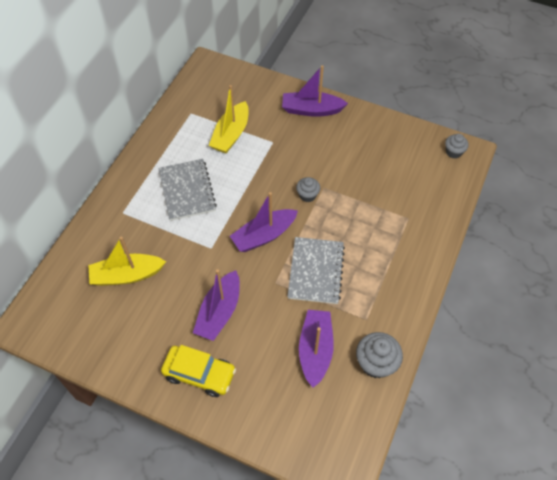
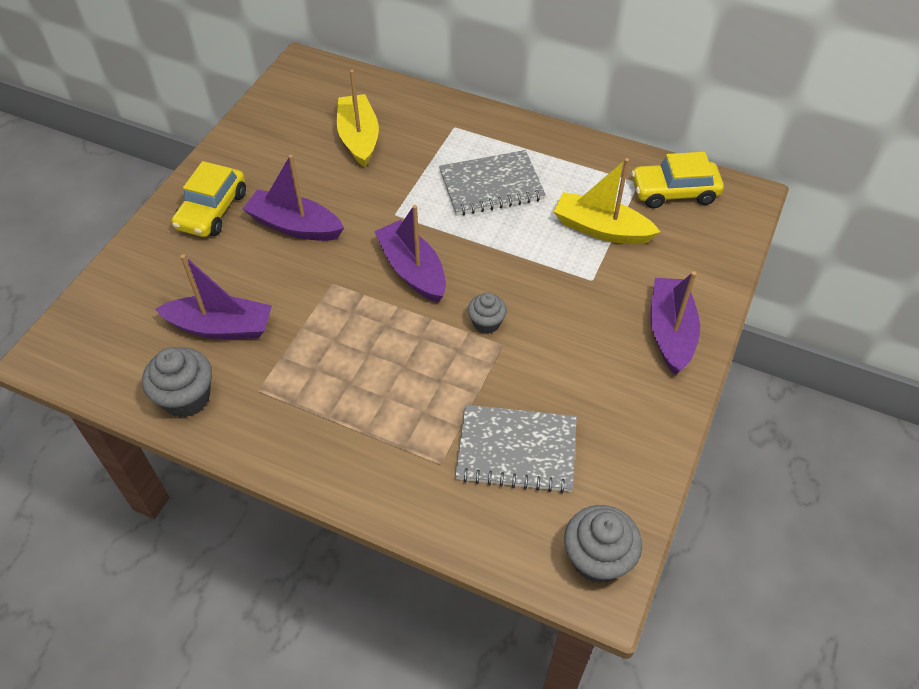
camera: 90 degrees right, 5 degrees down
(201, 97) = (674, 192): none -> yellow car
(316, 271) = (347, 330): grey notebook -> grey notebook (516, 450)
(453, 152) = (597, 558): grey cupcake -> grey cupcake, size x1.63

